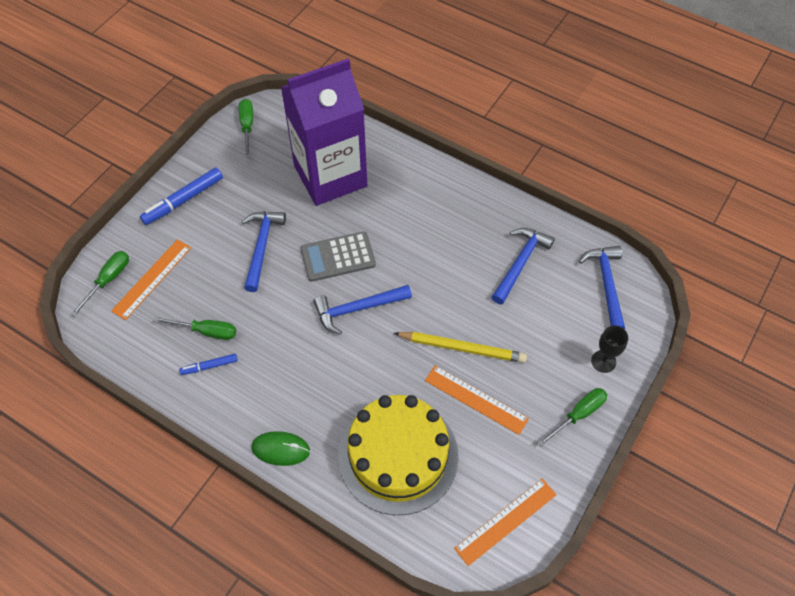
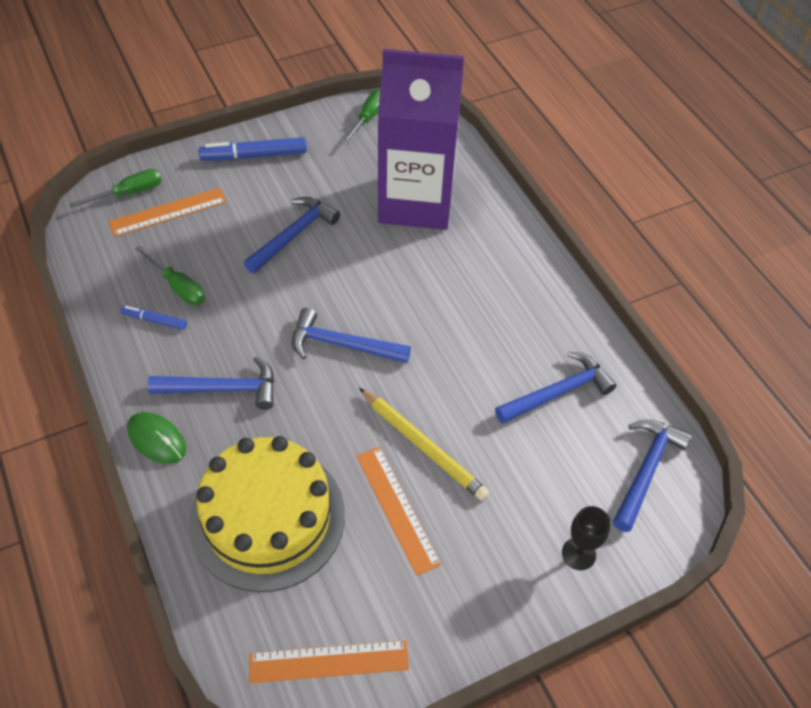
camera: 30 degrees right, 5 degrees down
(299, 387) = (223, 389): none -> blue hammer
(338, 257) = (362, 283): grey calculator -> none
(578, 414) = (503, 595): green screwdriver -> none

